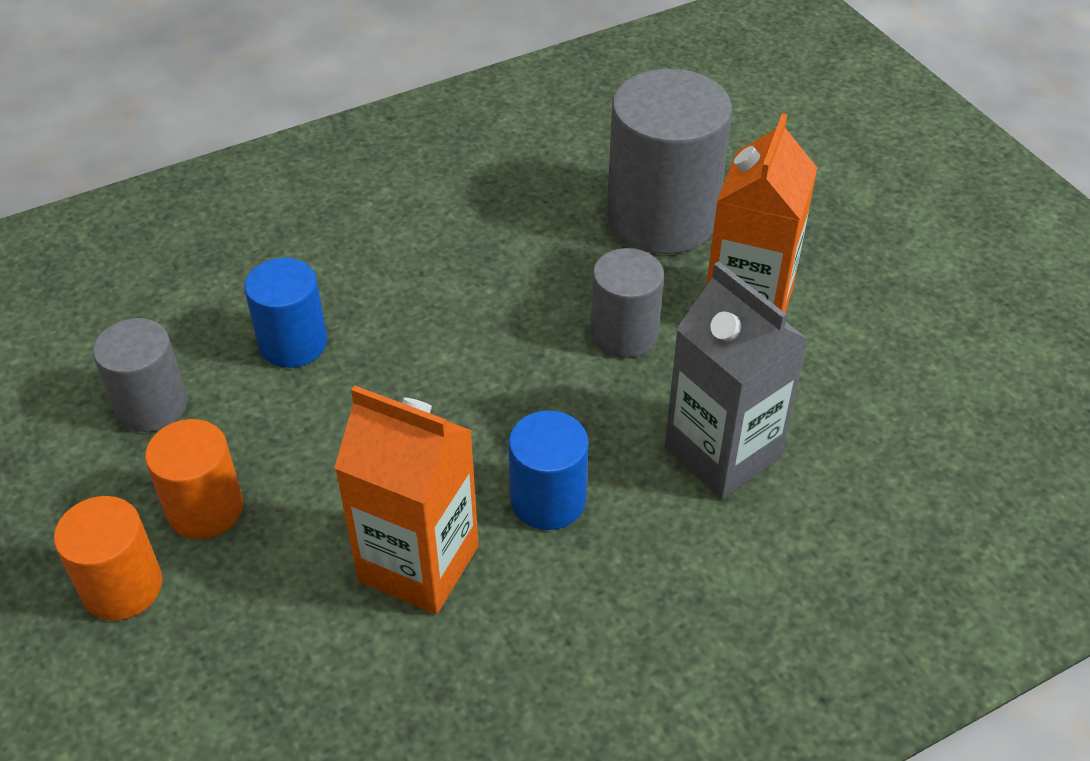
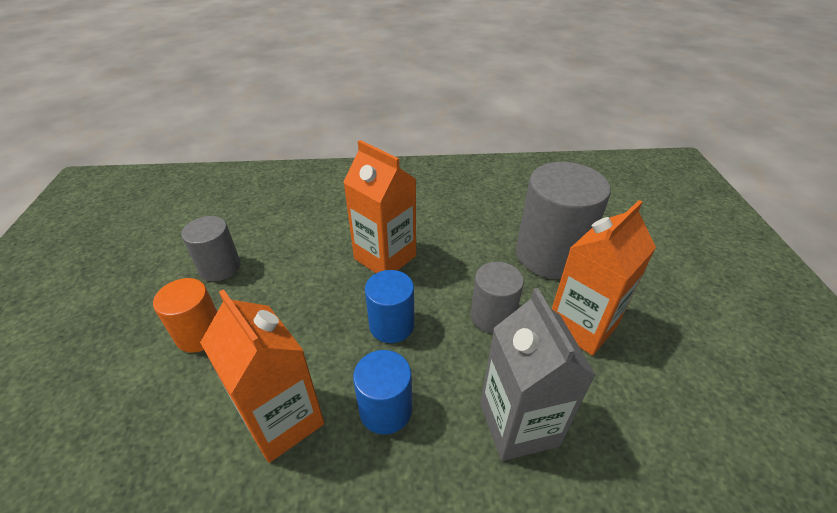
camera: 25 degrees right, 5 degrees down
(122, 587) = (126, 363): orange cylinder -> none
(293, 343) = (308, 259): blue cylinder -> blue cylinder (391, 325)
(416, 301) = (385, 257): none -> orange carton

